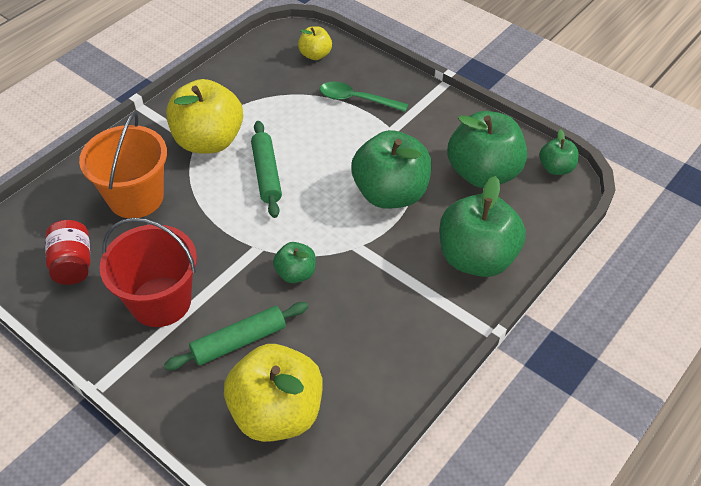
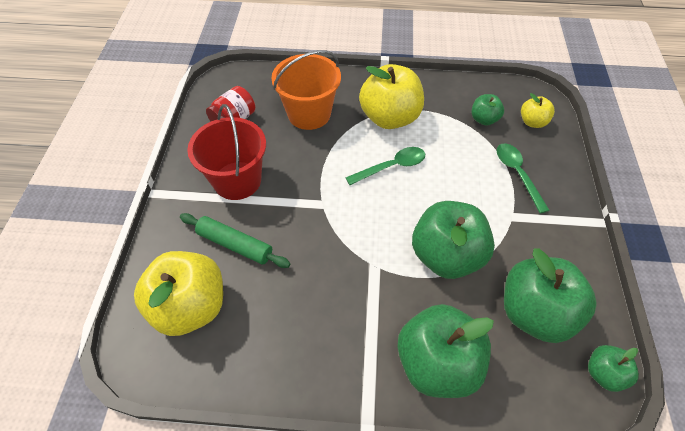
camera: 55 degrees right, 5 degrees up
(266, 174) = (391, 167): green rolling pin -> green spoon
(296, 273) = (318, 241): green apple -> green apple (484, 119)

